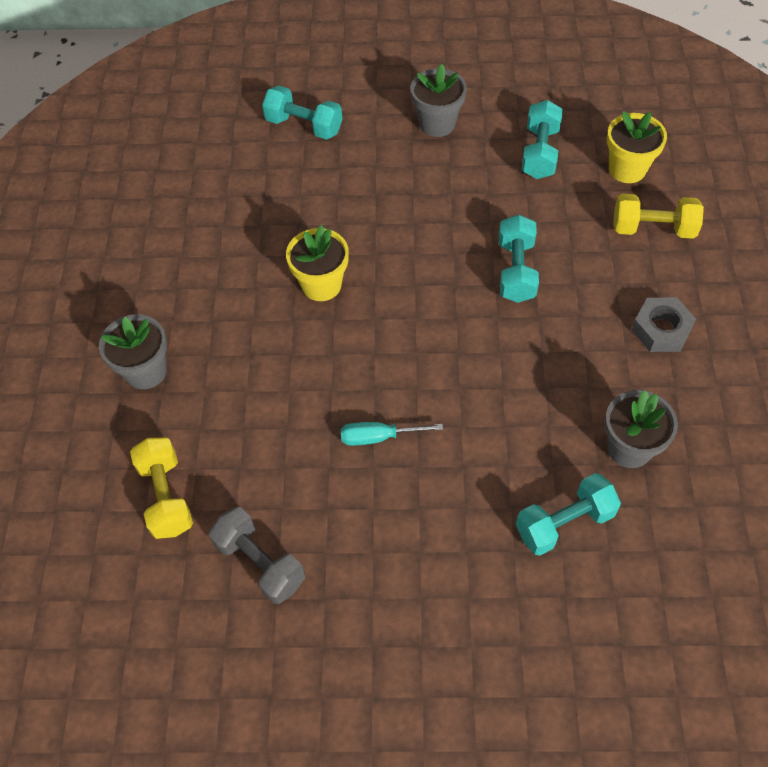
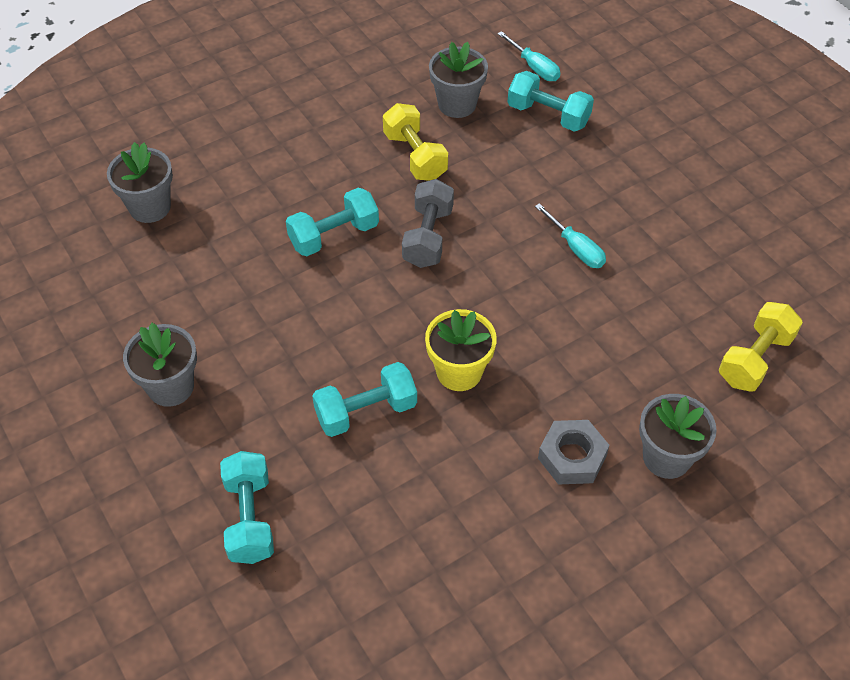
camera: 125 degrees left, 5 degrees down
(260, 563) = (741, 265): grey dumbbell -> grey dumbbell (428, 237)
(539, 153) = (165, 280): turquoise dumbbell -> turquoise dumbbell (366, 411)
(627, 169) = (150, 207): yellow flower pot -> grey flower pot
(649, 557) = (534, 67): none -> turquoise screwdriver
(653, 229) = (218, 164): yellow dumbbell -> yellow dumbbell (415, 156)
(661, 329) = (330, 123): grey nut -> grey nut (572, 457)

